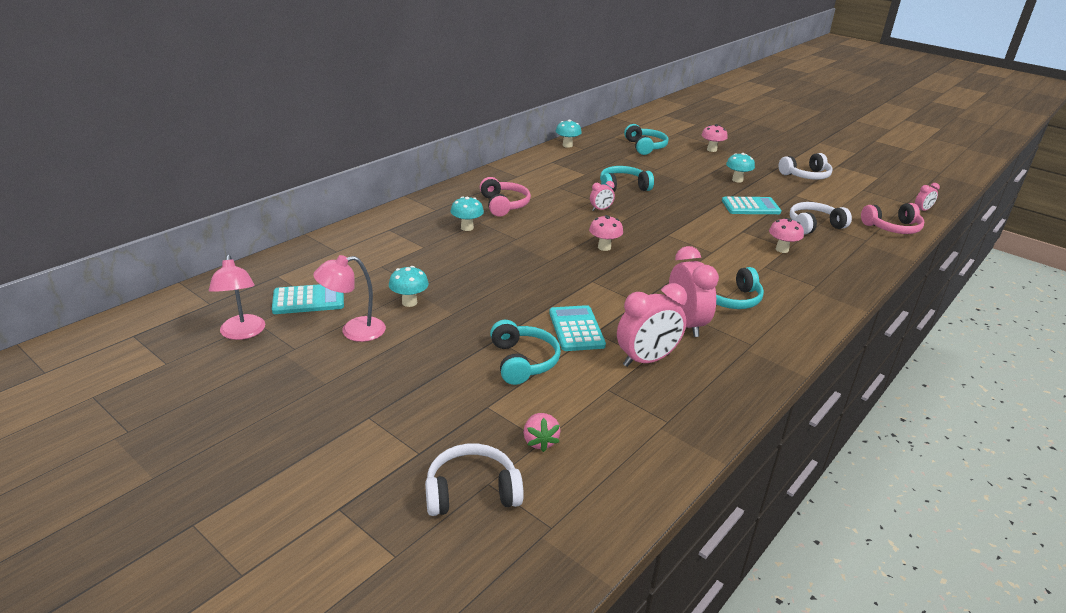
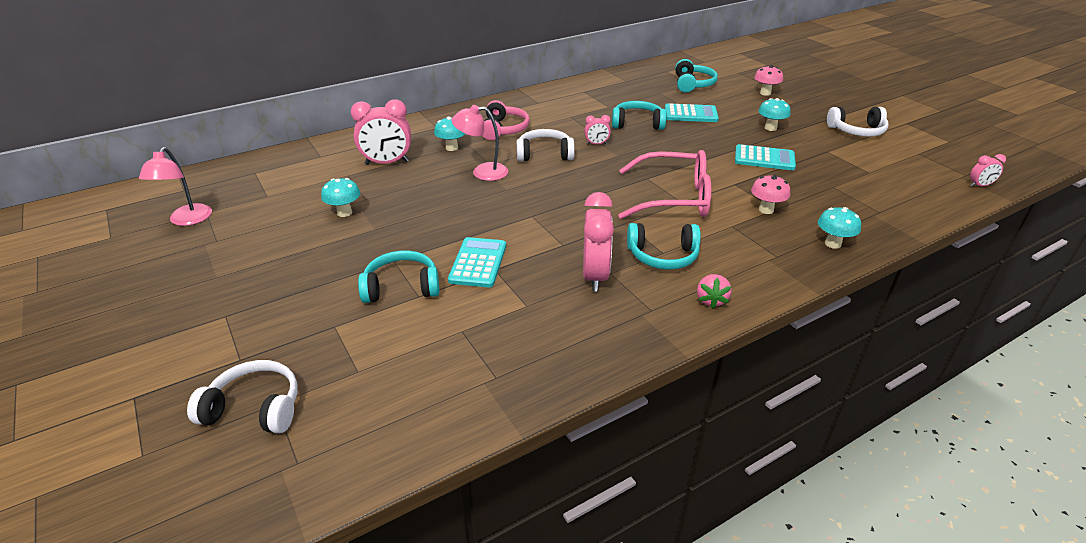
camera: 20 degrees right, 5 degrees up
(308, 300) = (262, 198): turquoise calculator -> turquoise calculator (690, 114)
(354, 331) = (276, 232): pink lamp -> pink lamp (482, 172)
(523, 361) = (401, 287): turquoise headphones -> turquoise headphones turned 105 degrees counterclockwise
(540, 441) = (355, 371): pink strawberry -> pink strawberry (711, 300)
(567, 145) = (611, 76): turquoise mushroom -> turquoise mushroom (833, 244)
(604, 247) = (570, 183): pink mushroom -> none
(646, 360) = (524, 307): pink clock -> pink clock (387, 163)
(702, 249) = (674, 198): none -> pink glasses
(814, 225) = (825, 188): white headphones -> white headphones (544, 154)
(892, 228) = (924, 202): pink headphones -> none

